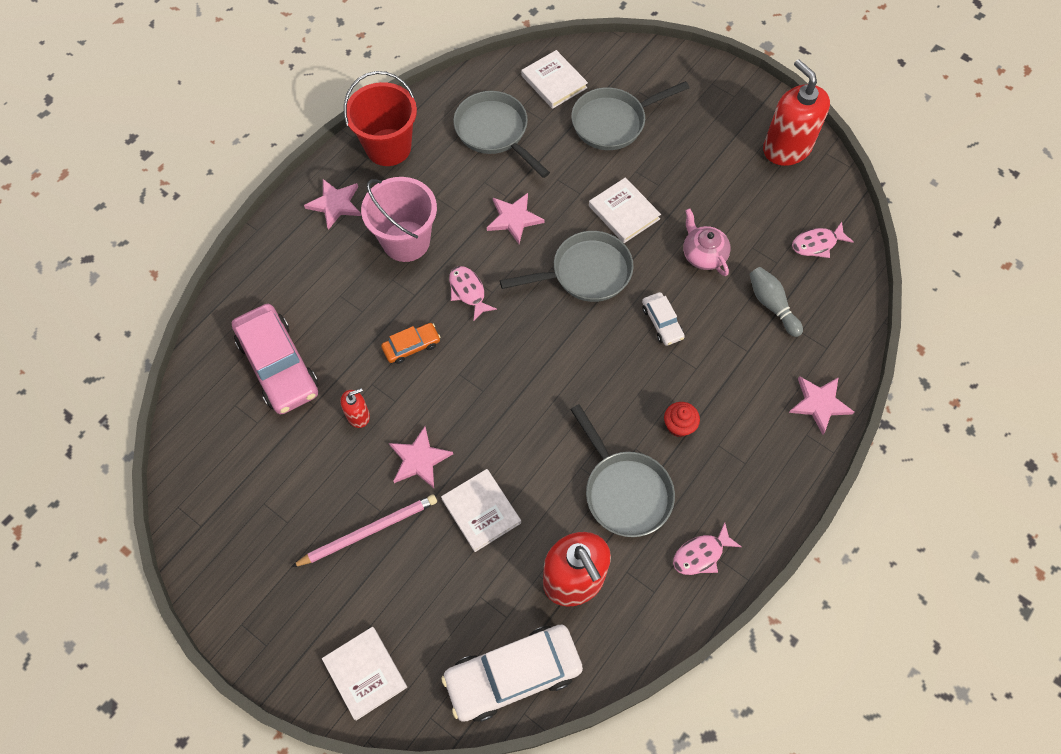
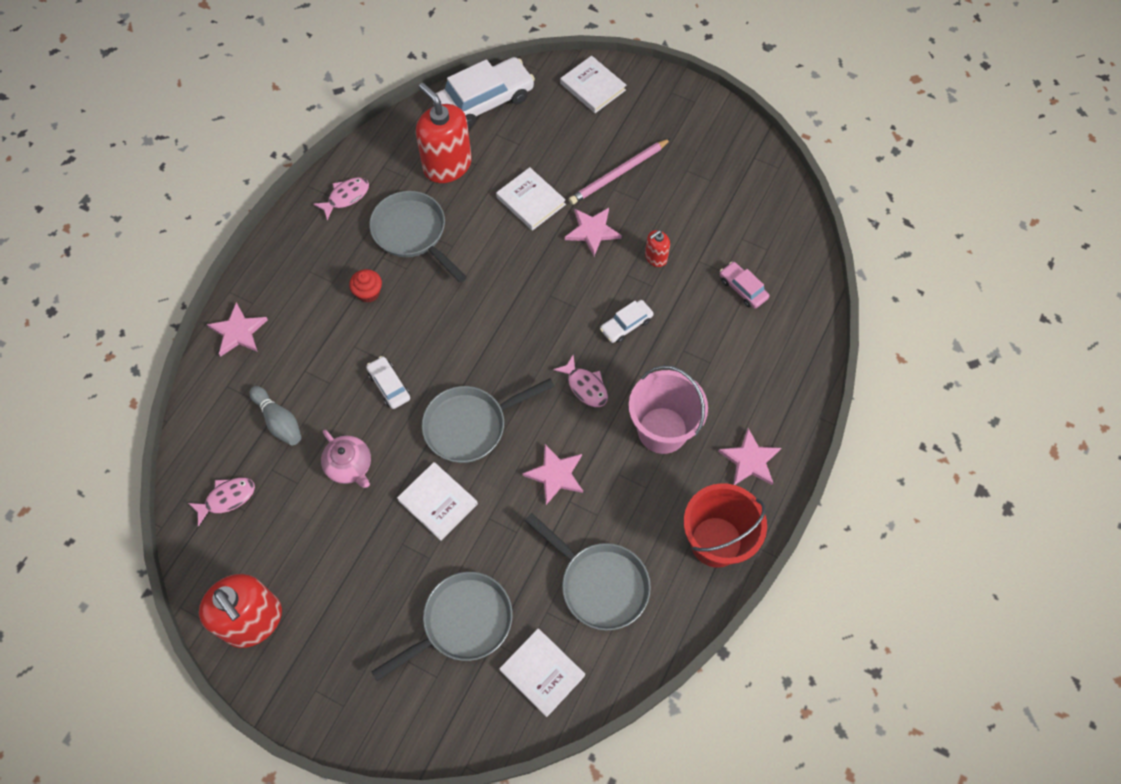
camera: 170 degrees right, 0 degrees up
(278, 365) = (743, 288): pink car -> pink car, size x0.49
(411, 346) = (626, 325): orange car -> white car

